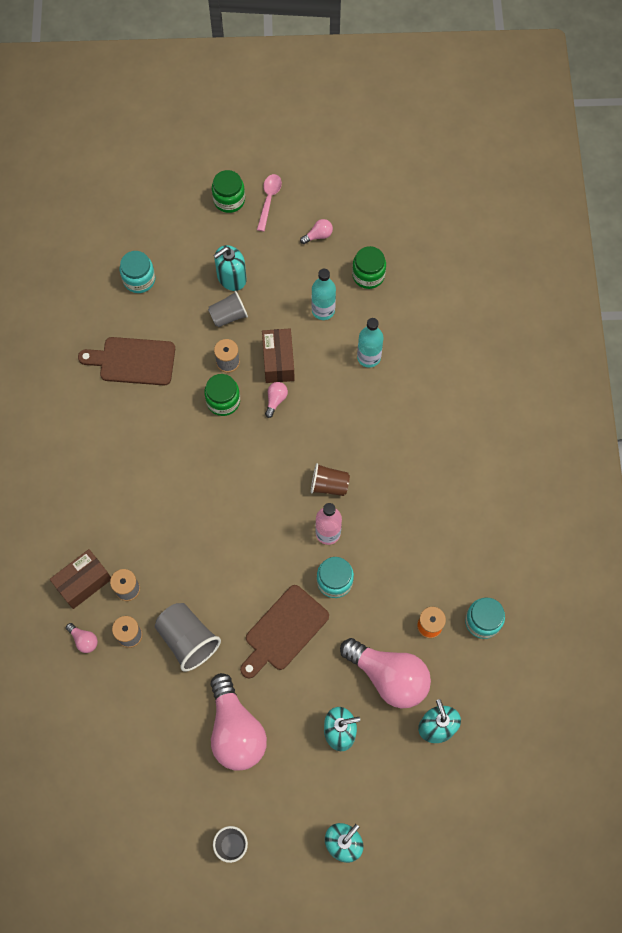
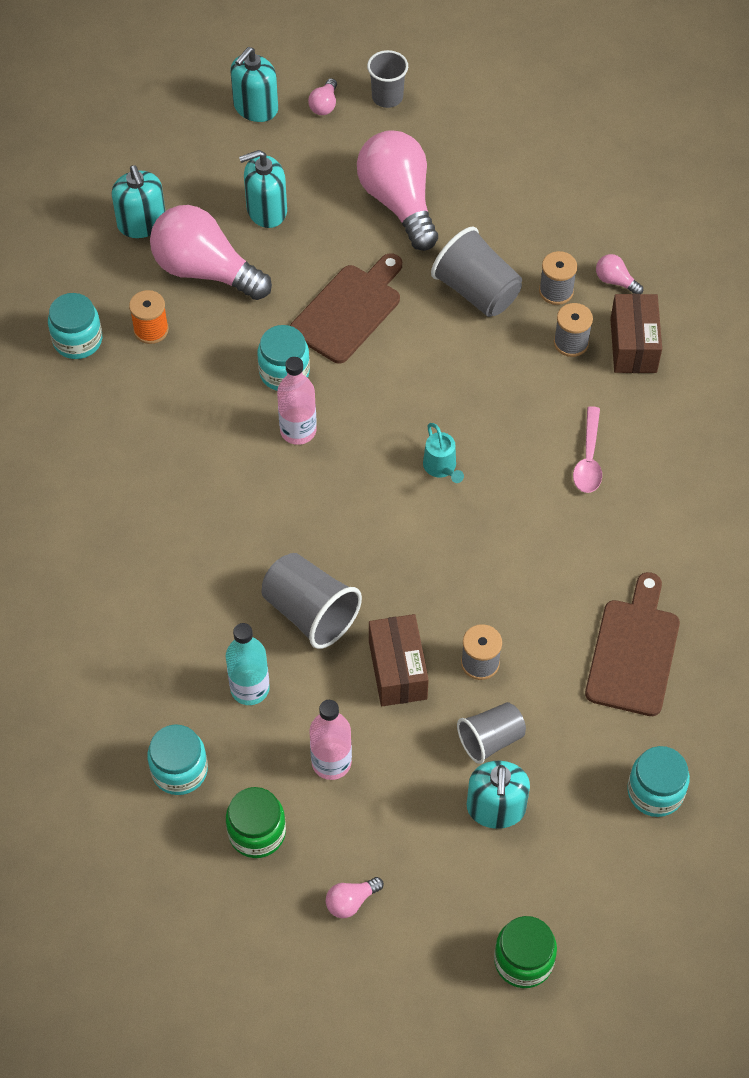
camera: 175 degrees right, 10 degrees down
(83, 582) = (633, 345): brown box -> brown box turned 45 degrees counterclockwise
(133, 361) = (633, 652): brown cutting board -> brown cutting board turned 75 degrees counterclockwise
(223, 401) = (478, 601): green jar -> none
(231, 278) = (496, 808): turquoise soap dispenser -> turquoise soap dispenser turned 135 degrees clockwise
(233, 496) = (441, 468): none -> turquoise watering can
(269, 200) = (449, 967): pink spoon -> pink spoon (588, 459)
(275, 400) = (395, 609): pink light bulb -> pink light bulb (324, 105)
(323, 310) = (331, 762): turquoise bottle -> pink bottle
(329, 402) = (310, 612): none -> grey cup
(329, 485) = (301, 493): brown cup -> none
(411, 313) = (179, 770): none -> turquoise jar

